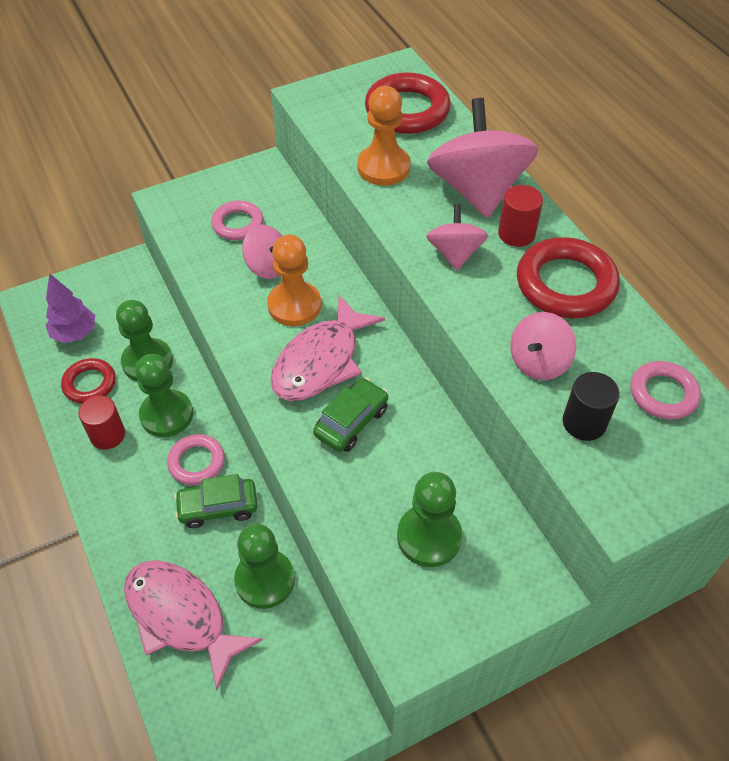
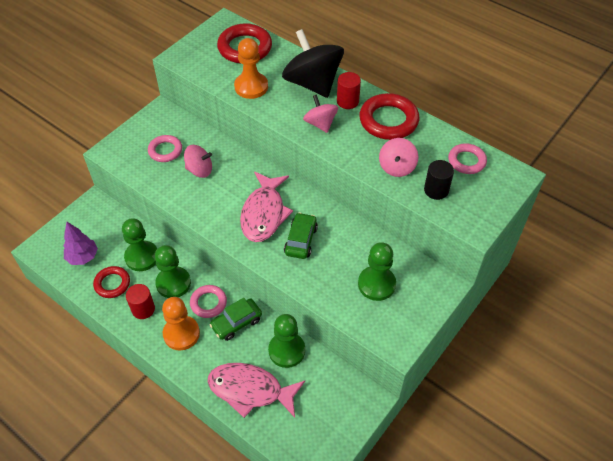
camera: 25 degrees left, 0 degrees up
(294, 305) = (229, 187): orange pawn -> orange pawn (181, 334)
(477, 190) = (312, 83): pink spinning top -> black spinning top

